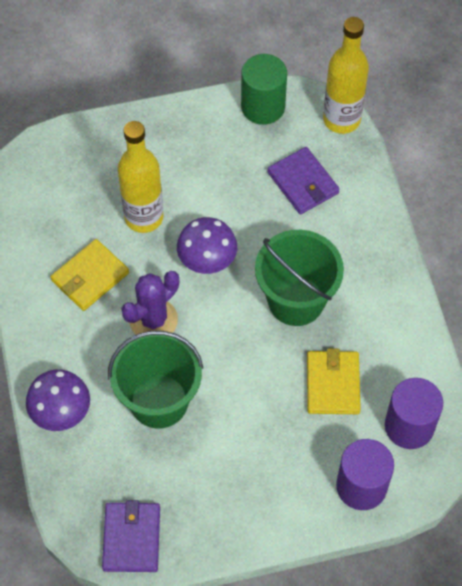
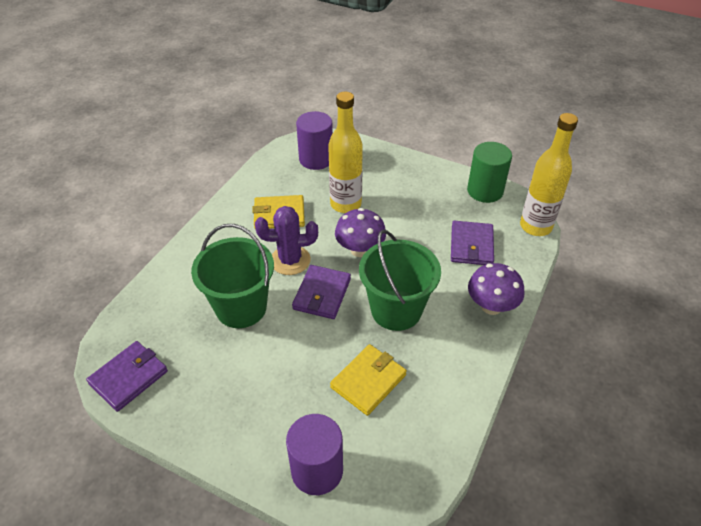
camera: 40 degrees right, 15 degrees down
(61, 412) = (178, 273): purple mushroom -> purple mushroom (491, 306)
(217, 333) = (322, 294): none -> purple wallet
(409, 426) = (398, 455): purple cylinder -> purple cylinder (316, 159)

